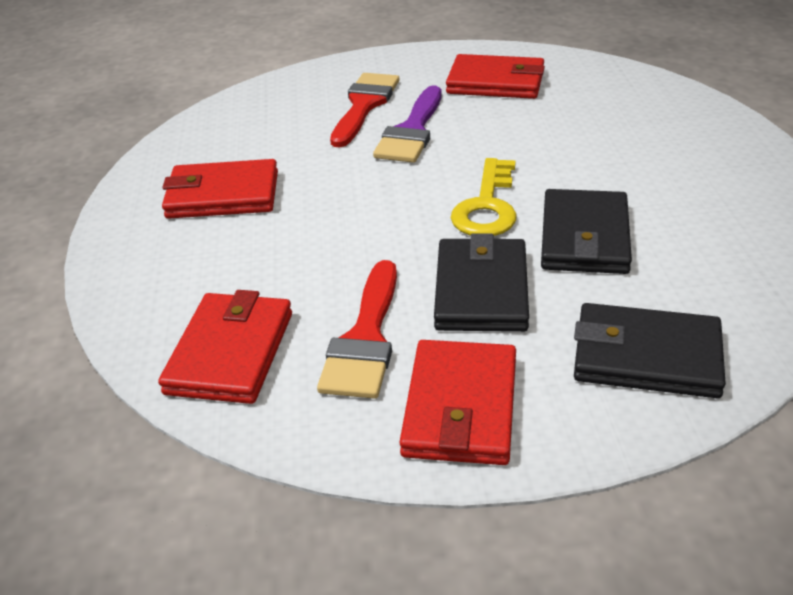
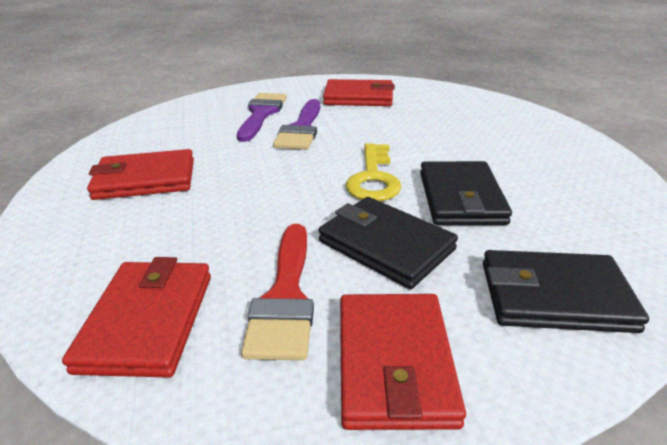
camera: 10 degrees left, 5 degrees down
(364, 105) = (261, 114): red brush -> purple brush
(481, 290) = (385, 245): black wallet -> black wallet turned 45 degrees counterclockwise

